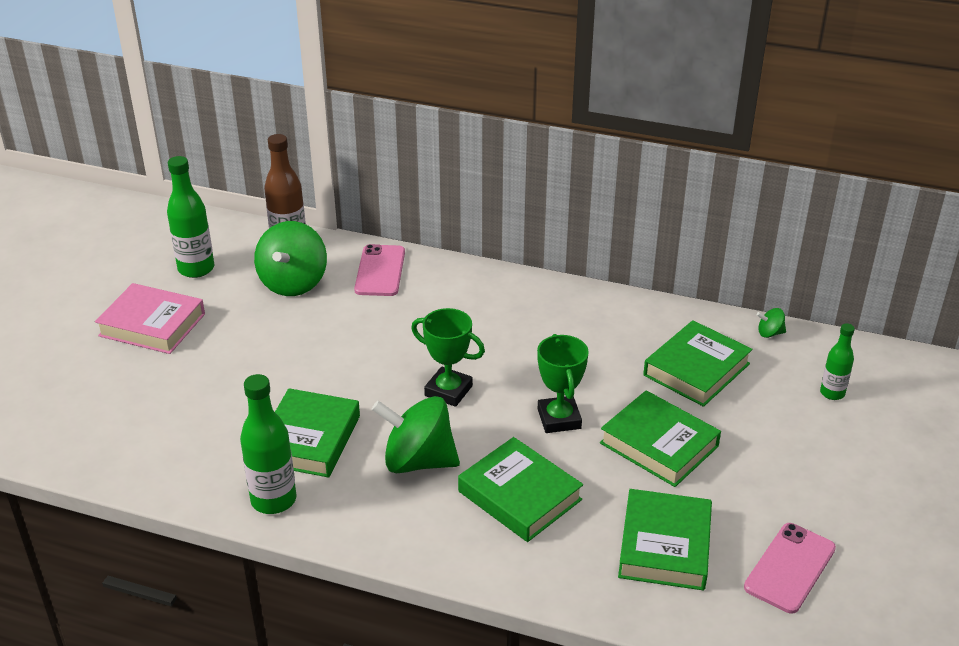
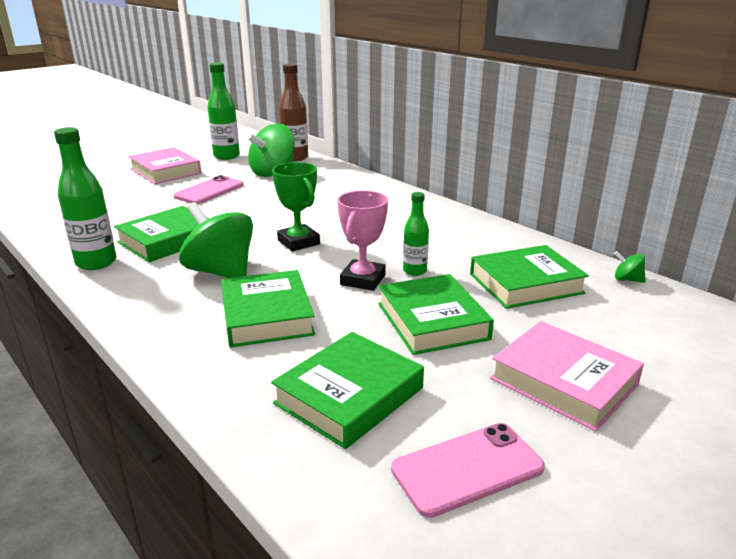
camera: 30 degrees right, 10 degrees down
(380, 271) = (335, 178): pink phone -> pink phone (209, 191)
(559, 419) = (362, 280): green trophy -> pink trophy
(796, 466) = (563, 381): none -> pink book
(832, 393) = (661, 338): green bottle -> green bottle (414, 271)

